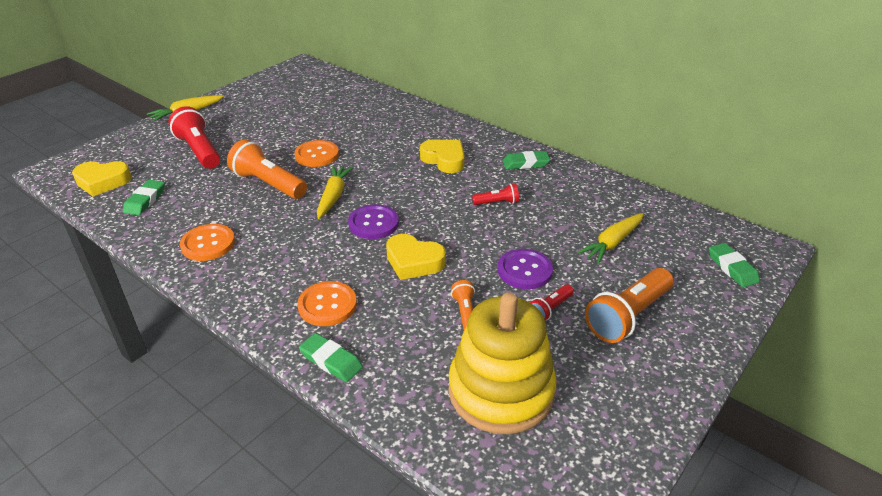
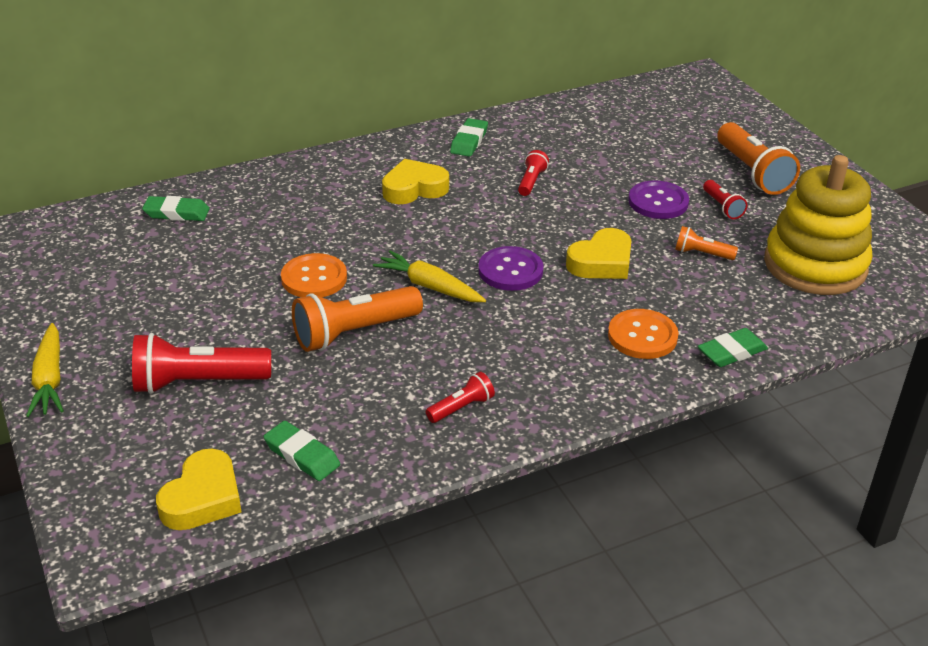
camera: 65 degrees left, 0 degrees up
(208, 244) = (461, 407): orange button -> red flashlight
(612, 243) = (646, 143): yellow carrot -> none
(732, 268) = (718, 102): green eraser -> green eraser (177, 213)

